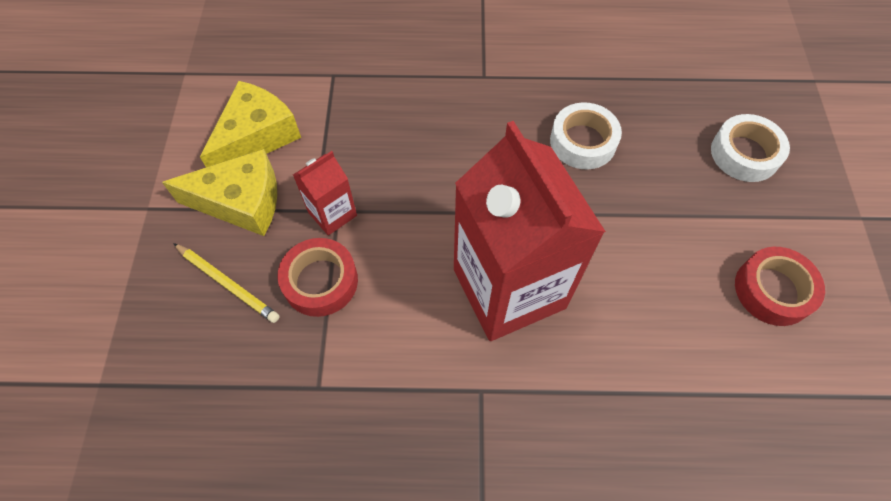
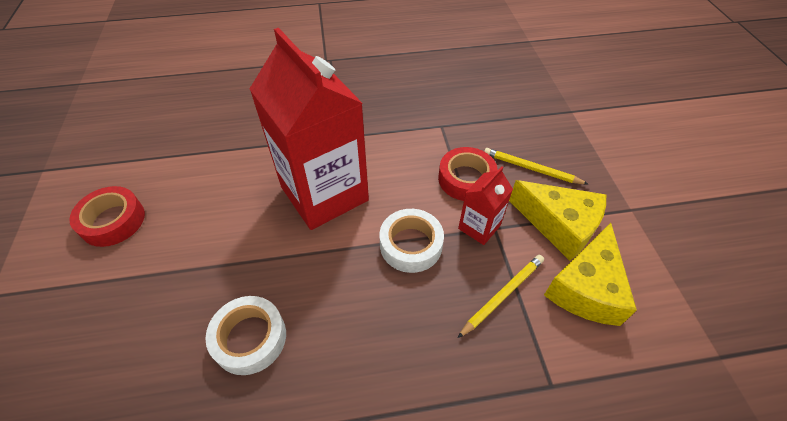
camera: 170 degrees right, 10 degrees down
(241, 202) = (559, 225): yellow cheese -> yellow cheese turned 135 degrees counterclockwise
(340, 142) = (502, 295): none -> yellow pencil
(744, 154) = (71, 352): white tape -> white tape (411, 245)

